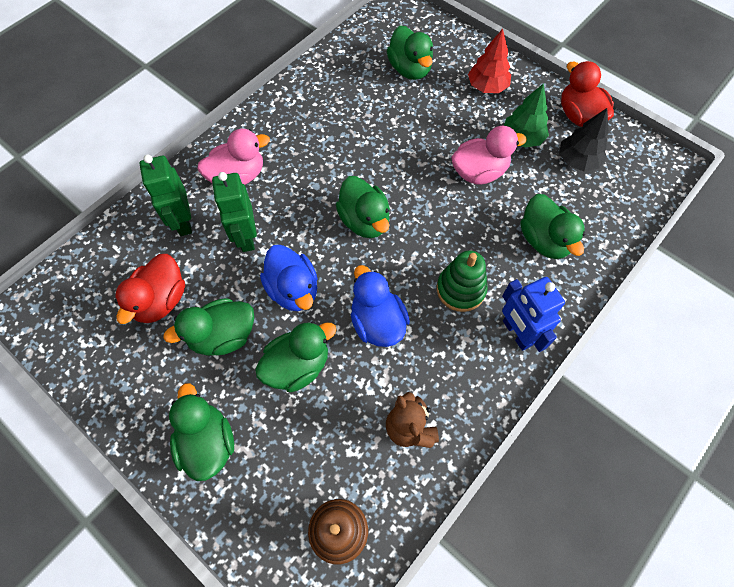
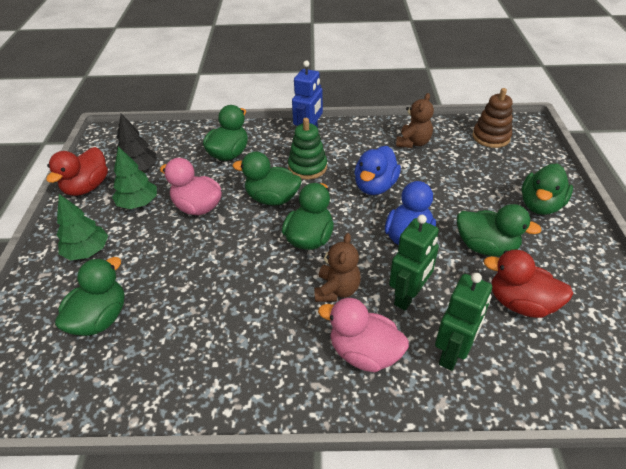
camera: 130 degrees left, 20 degrees down
(161, 300) = (520, 303): red duck -> red duck turned 135 degrees counterclockwise
(297, 366) = (448, 200): green duck -> green duck (272, 199)
(298, 200) = (337, 290): none -> brown teddy bear
(487, 87) = (87, 251): red tree -> green tree

